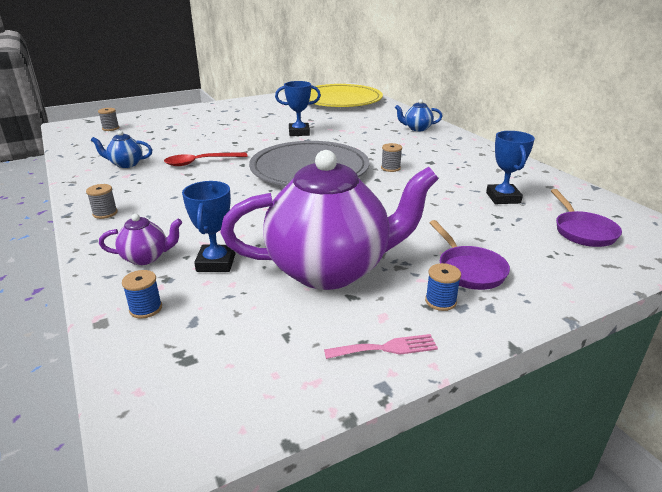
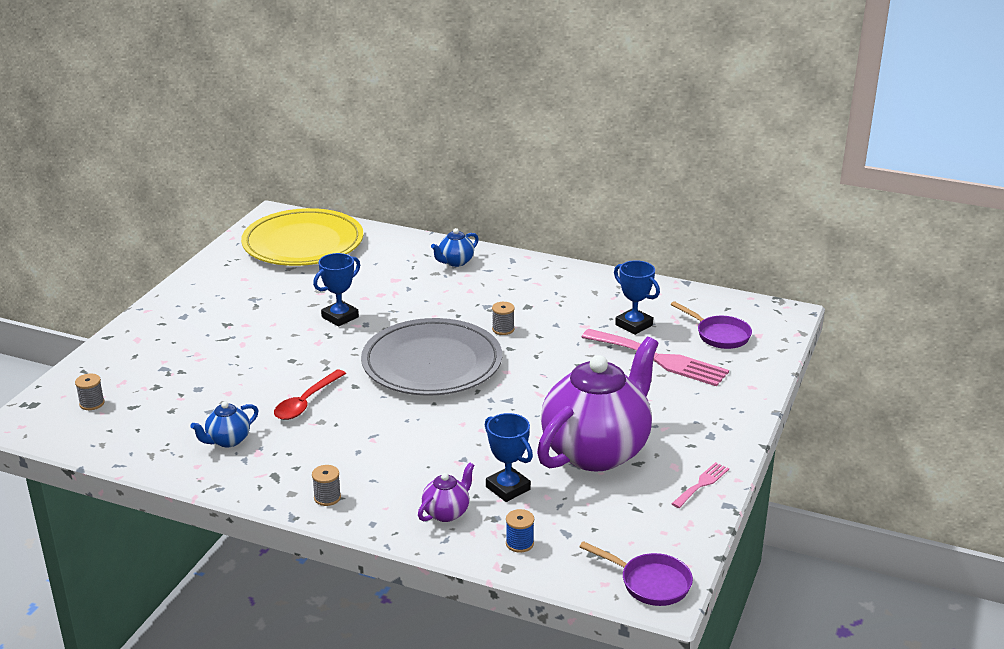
camera: 40 degrees left, 0 degrees up
(440, 301) = (694, 438): blue spool -> none
(468, 270) = (684, 405): purple pan -> purple pan (650, 583)
(494, 227) = (660, 359): none -> pink fork

